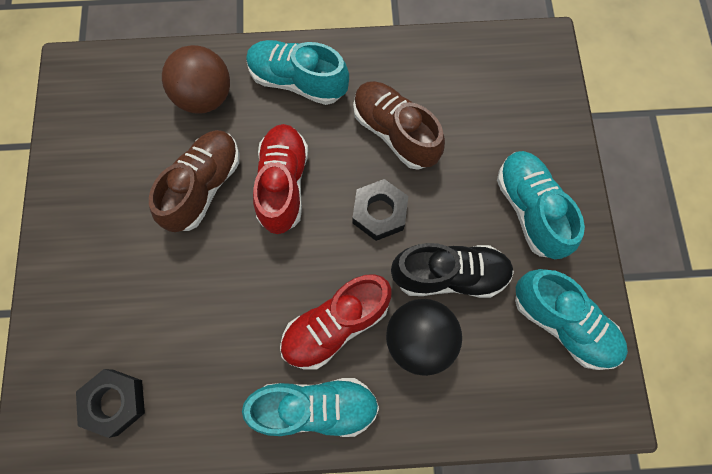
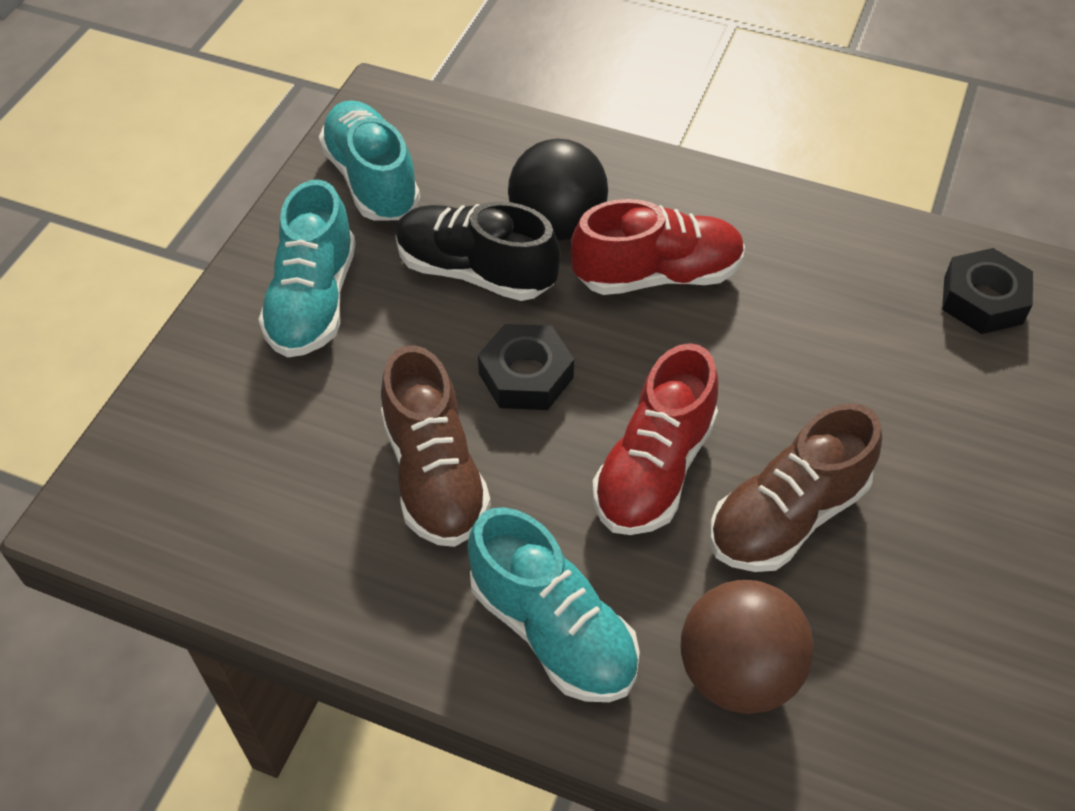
camera: 155 degrees left, 20 degrees down
(315, 407) = (720, 210): turquoise shoe -> none

